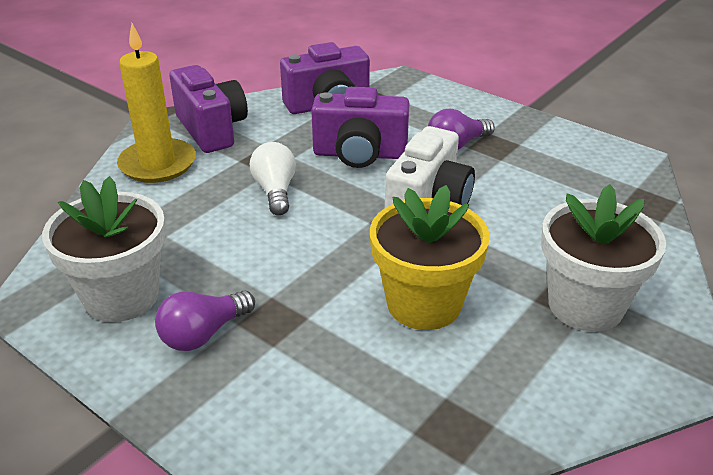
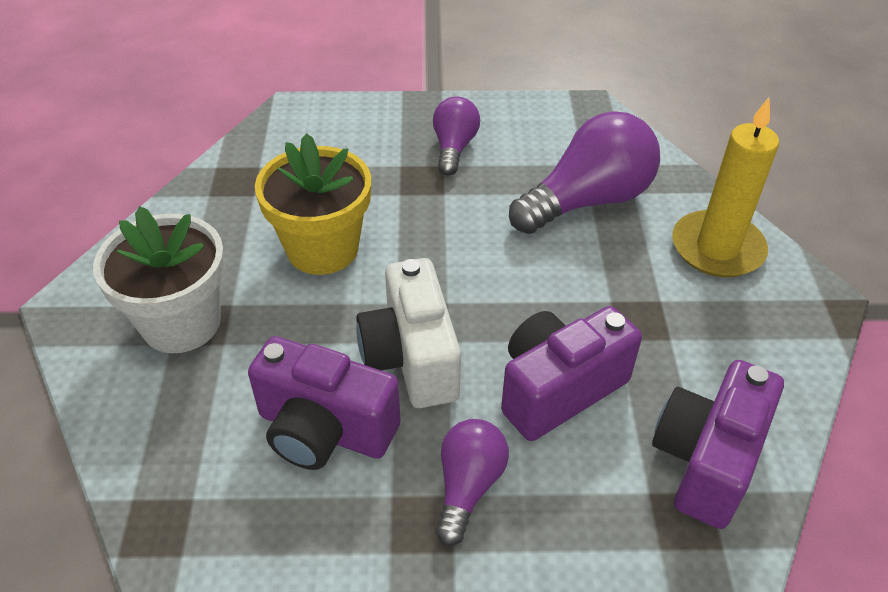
camera: 140 degrees right, 10 degrees up
(121, 296) = (541, 139): white flower pot -> none
(178, 230) = (587, 200): none -> purple light bulb
(211, 129) = (753, 323): purple camera -> purple camera (324, 430)
(275, 191) = (572, 284): white light bulb -> none

